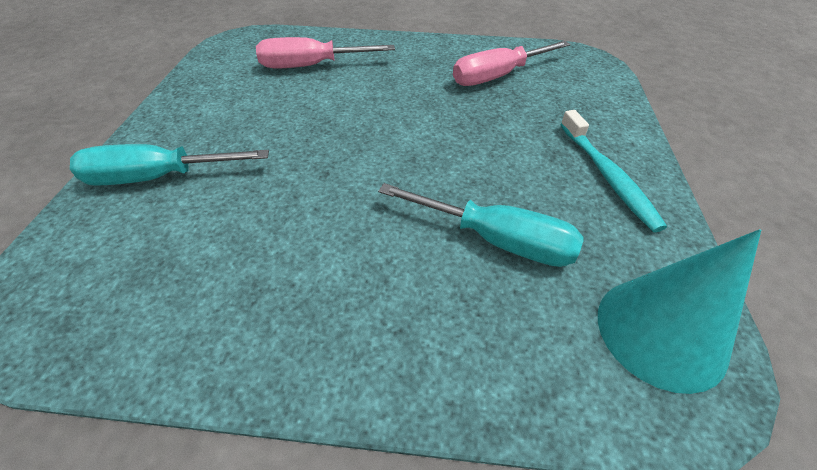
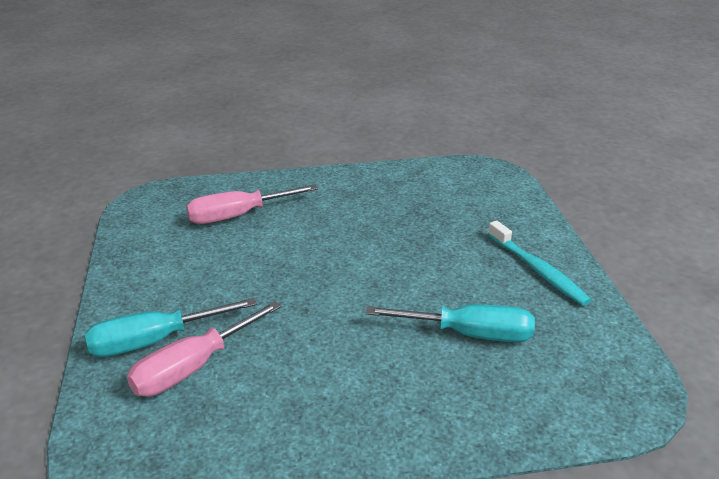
camera: 15 degrees left, 15 degrees down
(498, 76) = (418, 199): pink screwdriver -> pink screwdriver (193, 367)
(661, 332) = (604, 371): turquoise cone -> none

